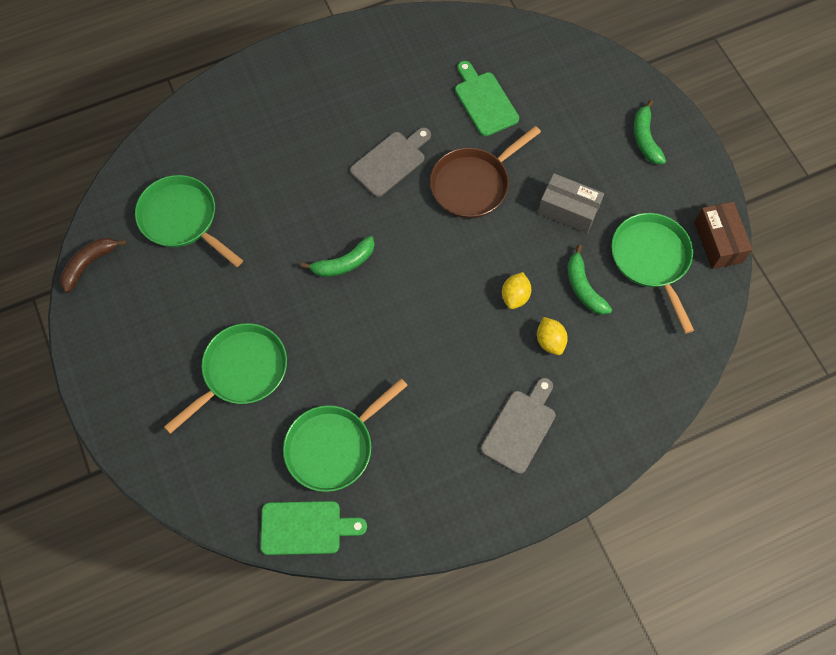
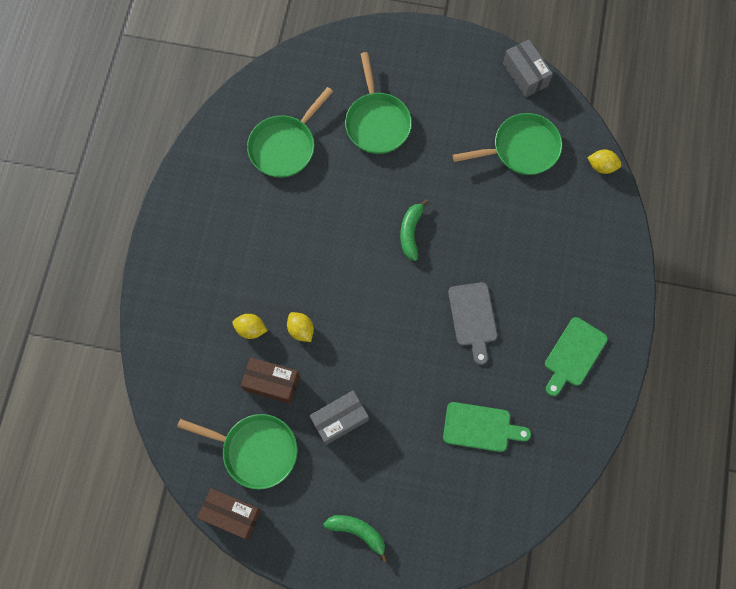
camera: 125 degrees right, 5 degrees up
(89, 264) = (525, 75): brown banana -> grey box
(156, 142) = (601, 166): none -> yellow lemon
(306, 528) = (247, 101): green cutting board -> green cutting board (573, 354)
(333, 446) = (285, 146): green pan -> green pan turned 135 degrees counterclockwise
(473, 184) = (411, 365): brown pan -> none
(520, 428) = (208, 266): grey cutting board -> none
(583, 287) = (272, 383): green banana -> brown box

